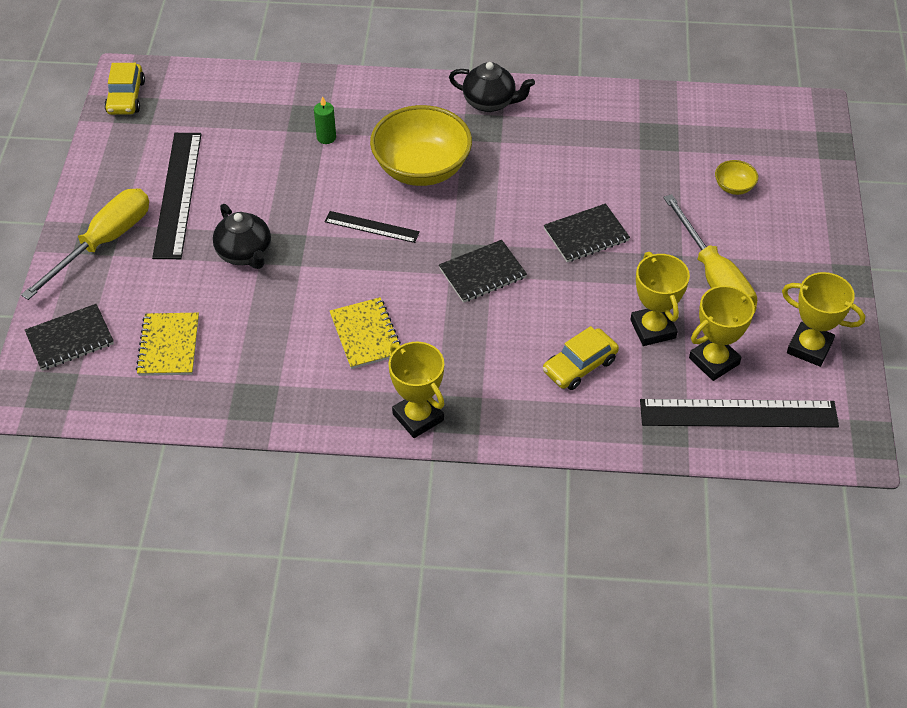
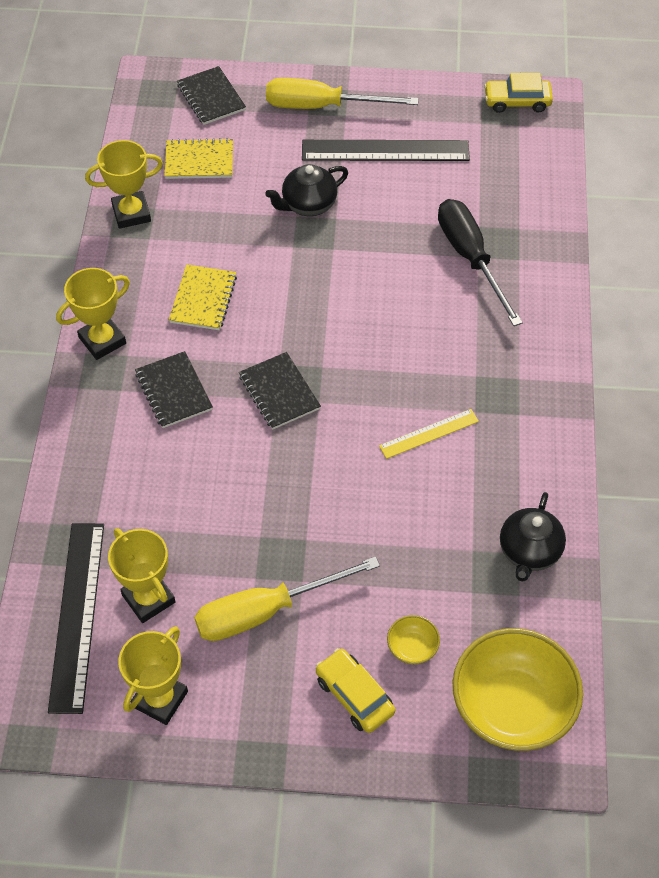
camera: 90 degrees right, 5 degrees up
(103, 243) = (322, 106): yellow screwdriver -> yellow screwdriver turned 150 degrees clockwise
(326, 137) = (471, 258): green candle -> black screwdriver
(366, 335) = (203, 299): yellow notebook -> yellow notebook turned 60 degrees counterclockwise
(372, 227) = (344, 299): black ruler -> none
(421, 168) = (429, 340): yellow bowl -> yellow bowl (512, 706)
(490, 102) = (539, 402): black teapot -> black teapot (529, 552)
(525, 171) = (429, 434): none -> yellow ruler
(579, 366) = (152, 473): yellow car -> yellow car (354, 695)
(586, 235) = (332, 488): black notebook -> black notebook (173, 391)
(653, 329) = (196, 543): yellow trophy -> yellow trophy (131, 213)

